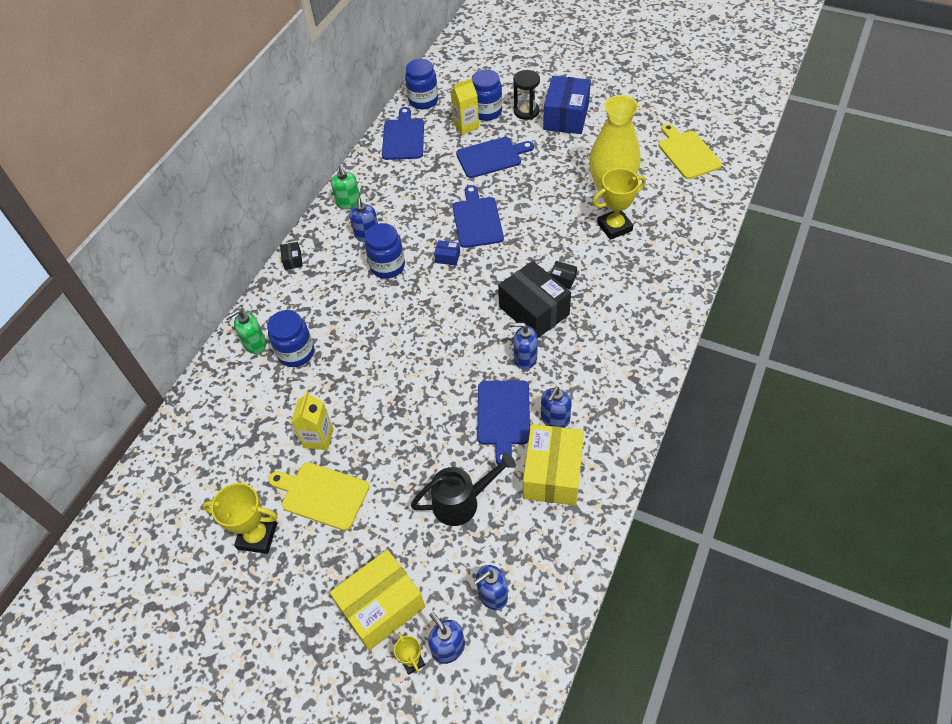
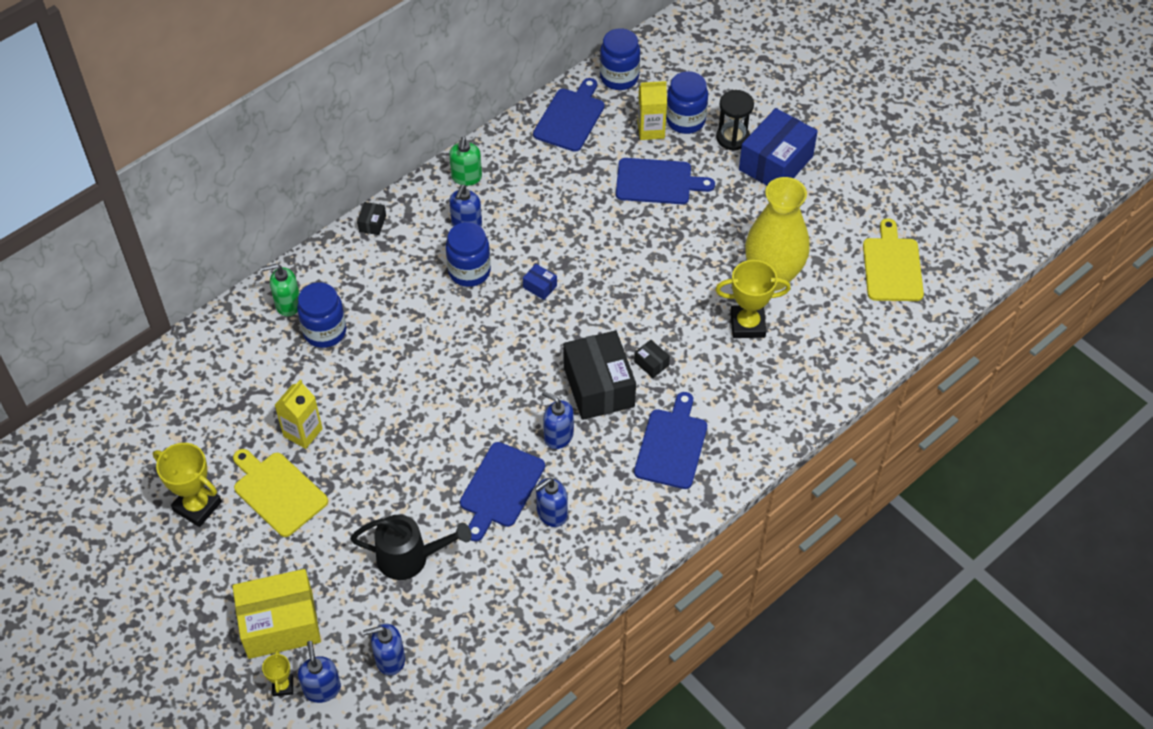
camera: 20 degrees right, 0 degrees up
(477, 220) = (597, 255): blue cutting board -> blue cutting board (672, 445)
(552, 473) = (516, 569): yellow box -> none

